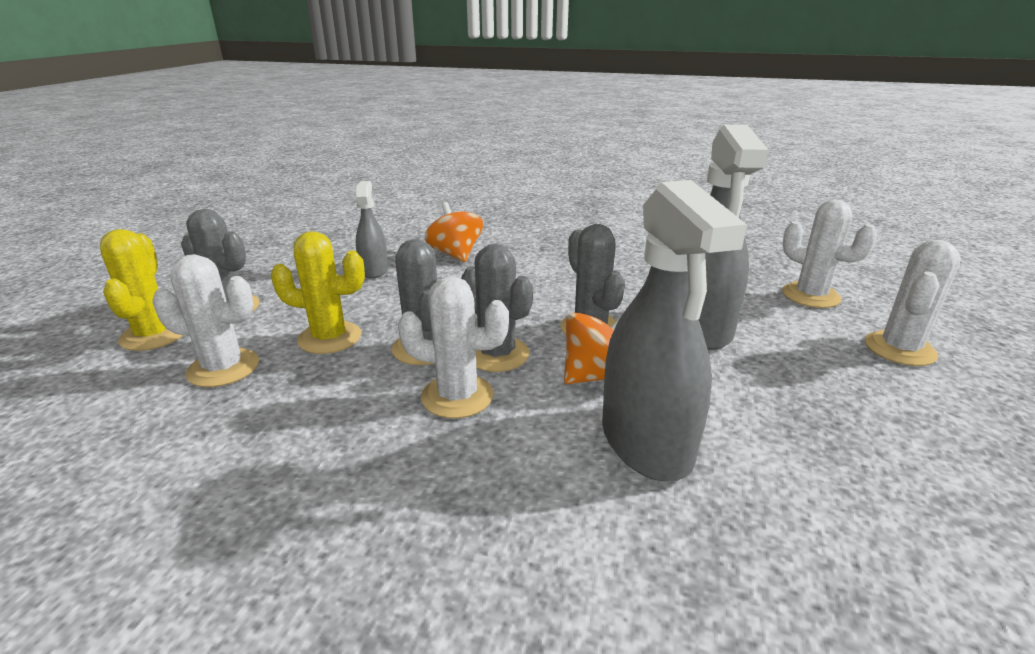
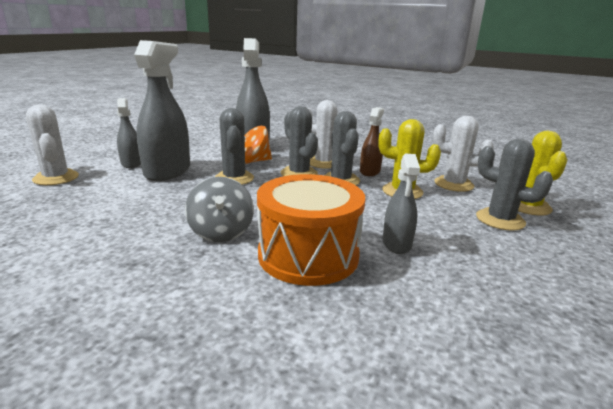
camera: 170 degrees left, 5 degrees down
(366, 381) = (370, 171): none -> brown spray bottle
(455, 254) = (308, 255): orange spinning top -> orange drum
(540, 262) = (221, 232): none -> grey spinning top
(781, 337) = (131, 163): none -> grey spray bottle
(899, 349) = (85, 153): white cactus -> none

